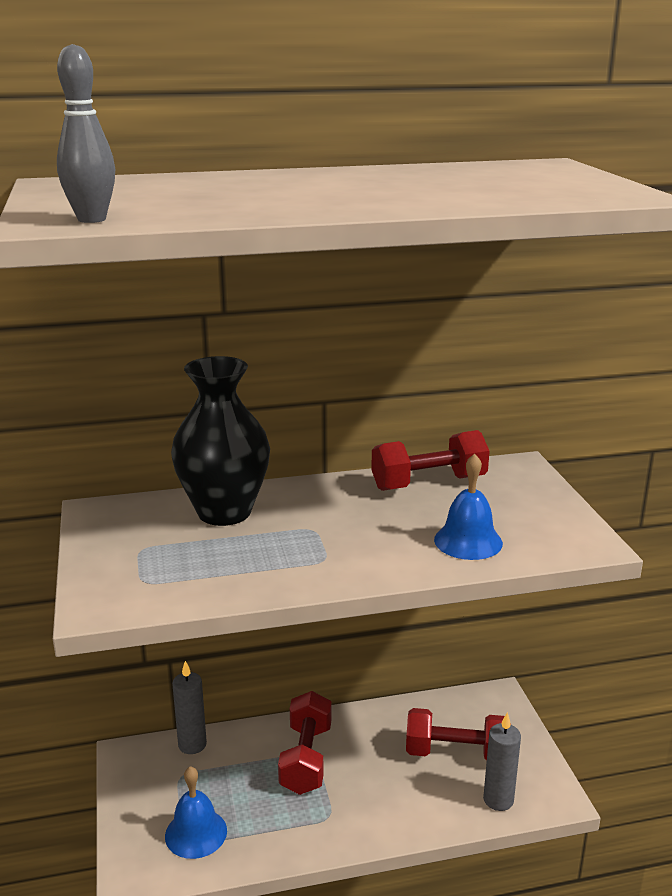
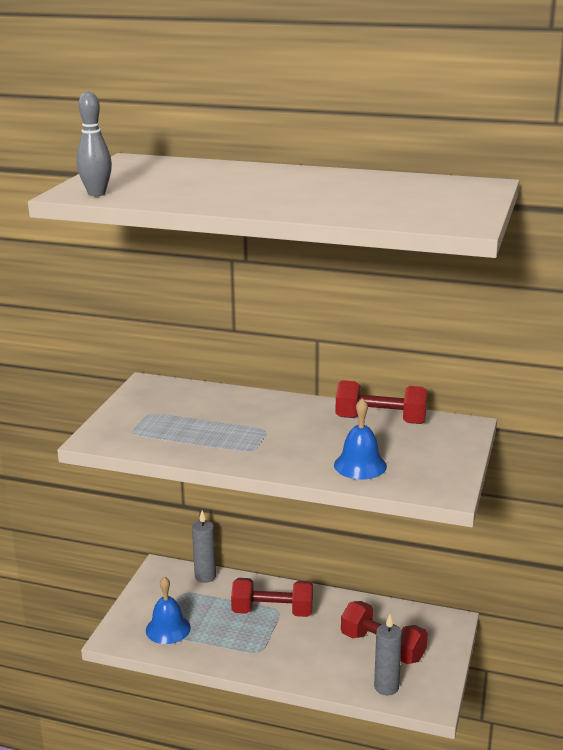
camera: 30 degrees right, 0 degrees up
(224, 512) = (221, 404): black vase -> none
(306, 759) = (272, 611): red dumbbell -> red dumbbell turned 60 degrees clockwise

